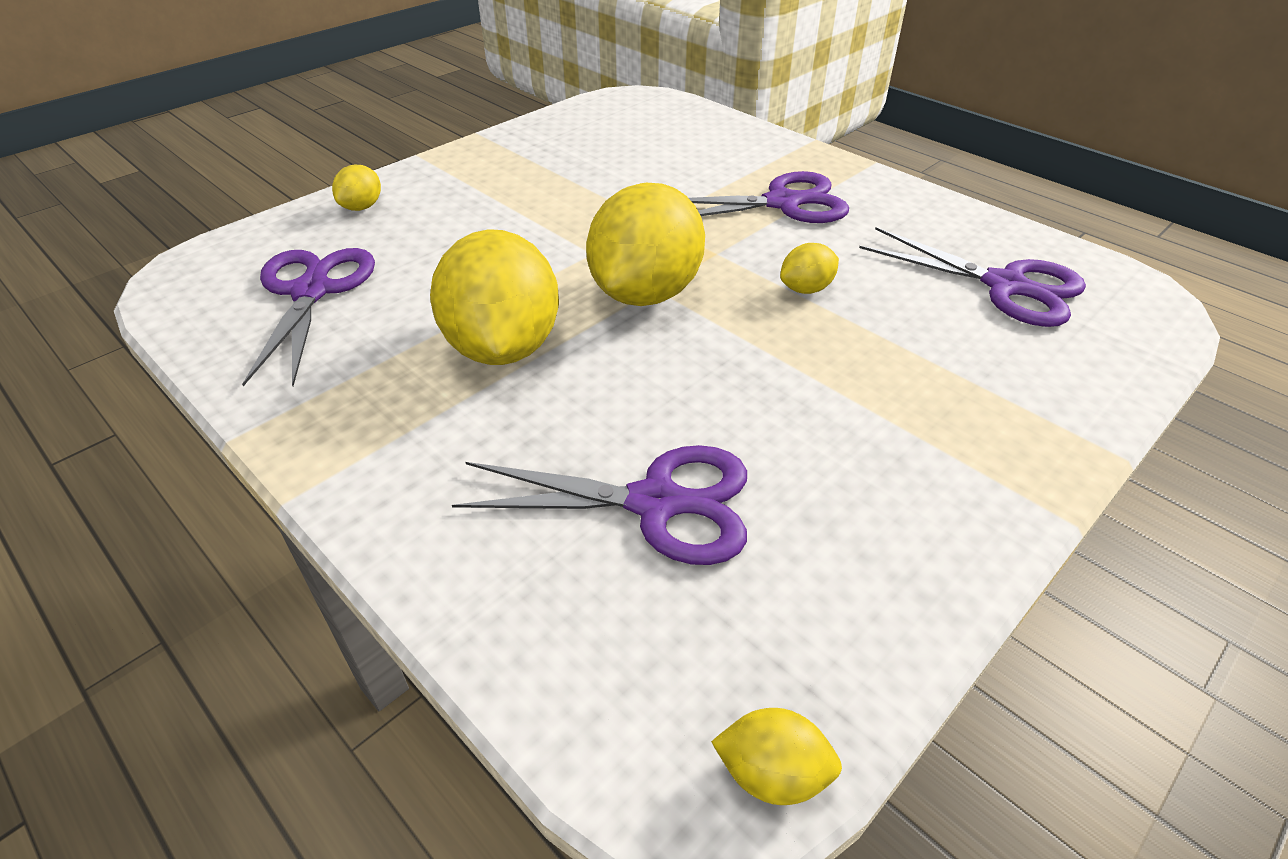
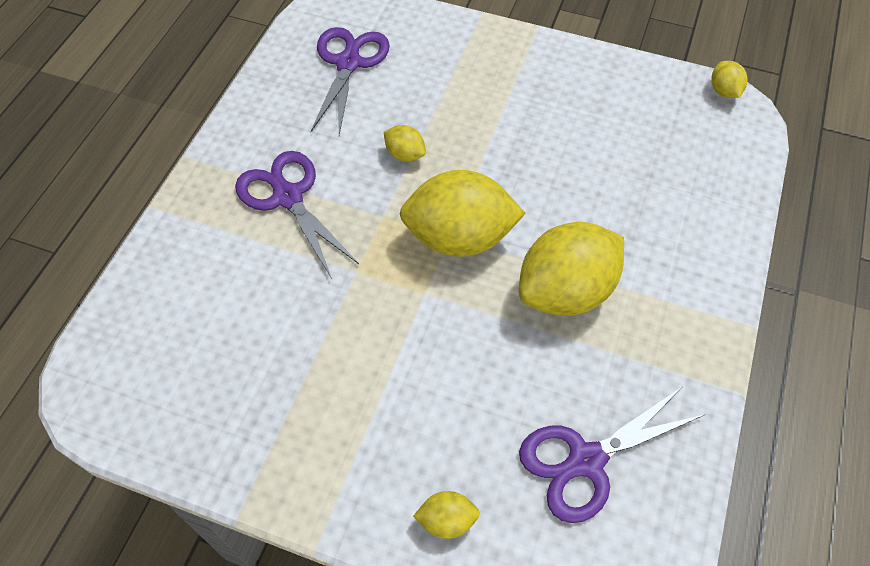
camera: 115 degrees left, 15 degrees up
(655, 503) = (632, 166): purple scissors -> none

